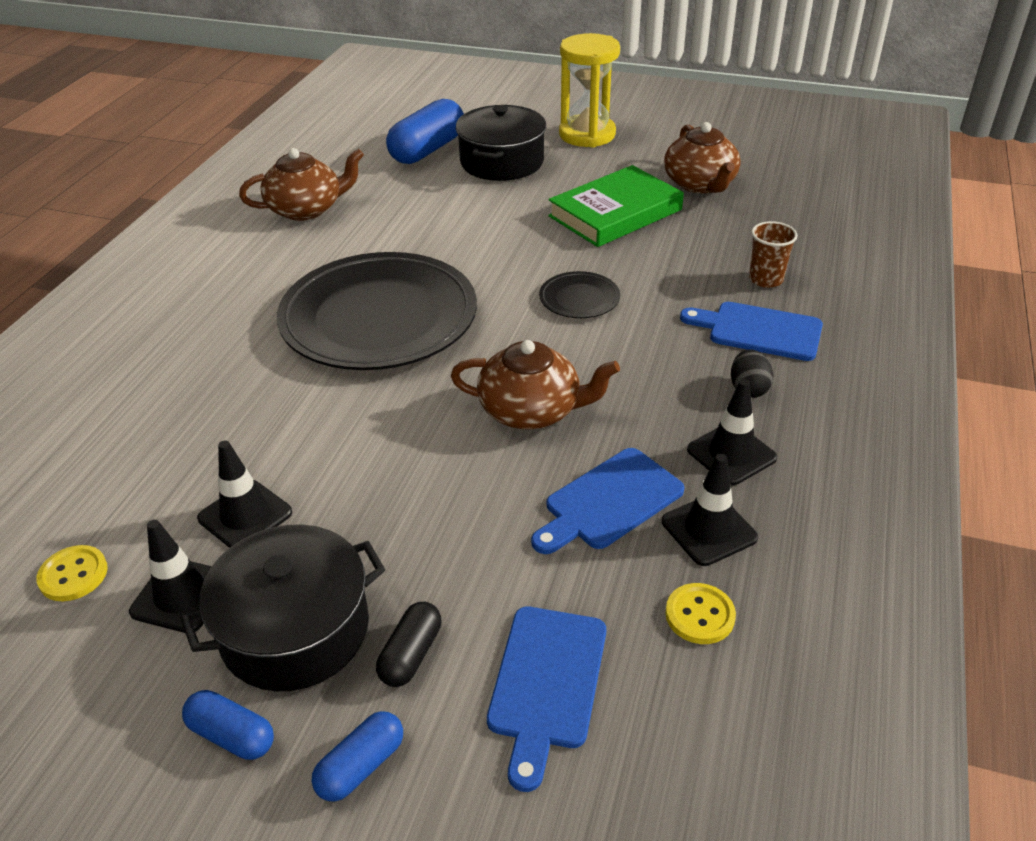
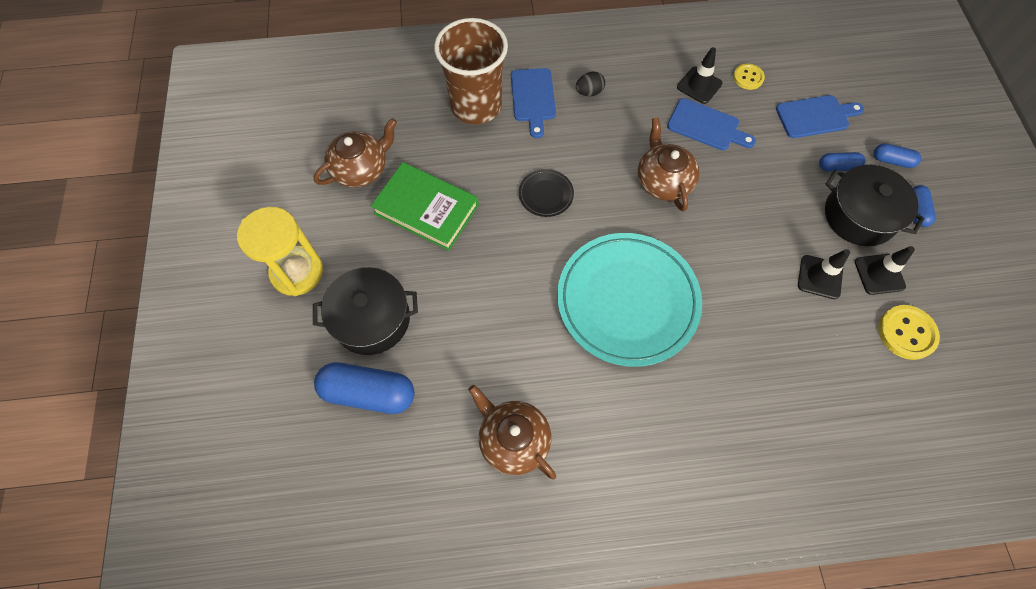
camera: 115 degrees left, 25 degrees up
(73, 575) = (906, 333): yellow button -> yellow button, size x1.54
(379, 319) = (627, 301): black plate -> turquoise plate
(411, 654) = (837, 167): black capsule -> blue capsule
(731, 454) = (644, 88): black traffic cone -> none
(766, 279) = (476, 105): brown cup -> brown cup, size x2.29

